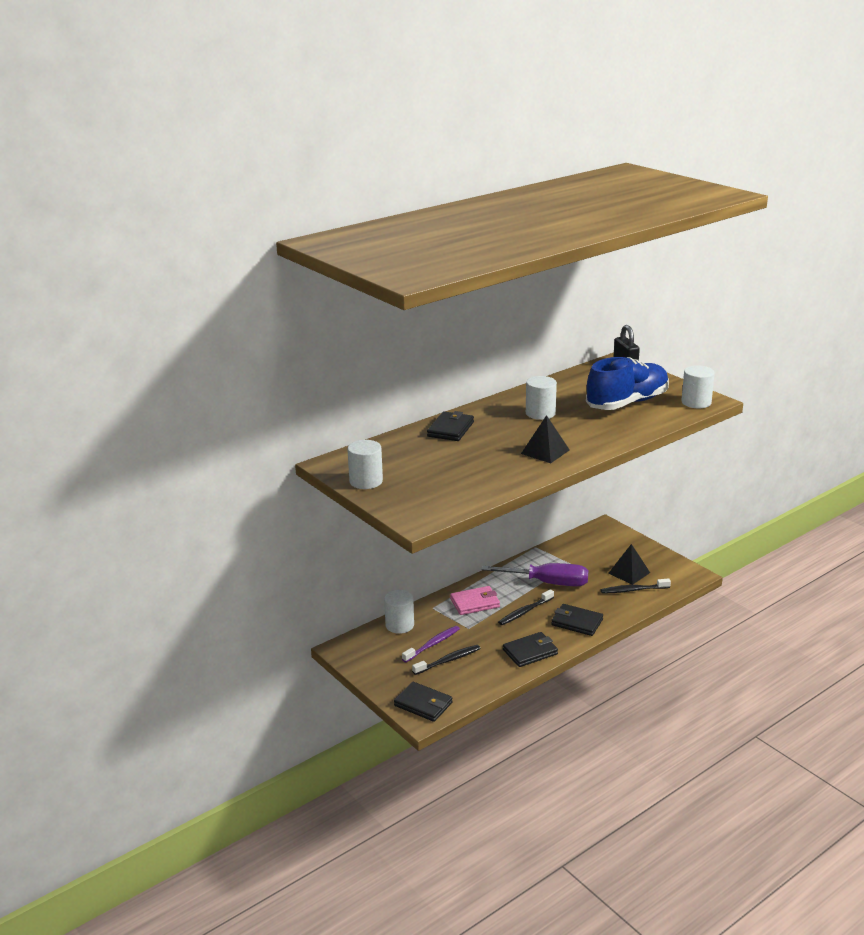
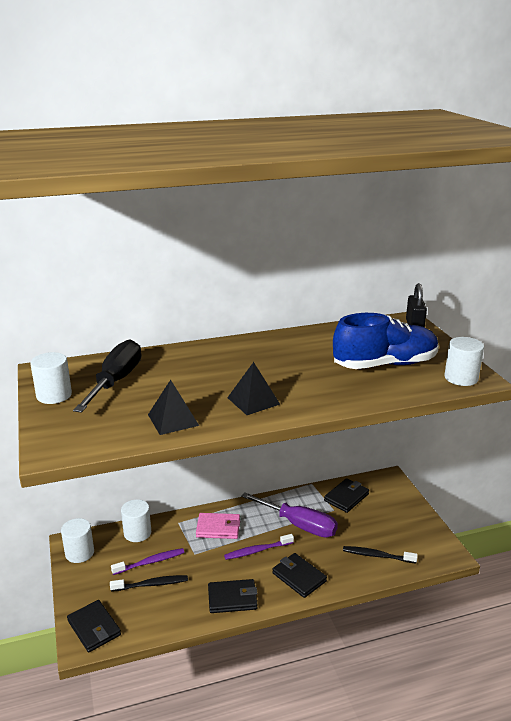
camera: 20 degrees right, 0 degrees up
(408, 460) = (116, 381): none -> black screwdriver
(450, 429) = (186, 358): black wallet -> black wallet (346, 497)
(525, 612) = (257, 551): black toothbrush -> purple toothbrush
(540, 413) = (287, 358): white cylinder -> white cylinder (79, 553)
(629, 573) = (384, 535): black pyramid -> black pyramid (173, 420)

